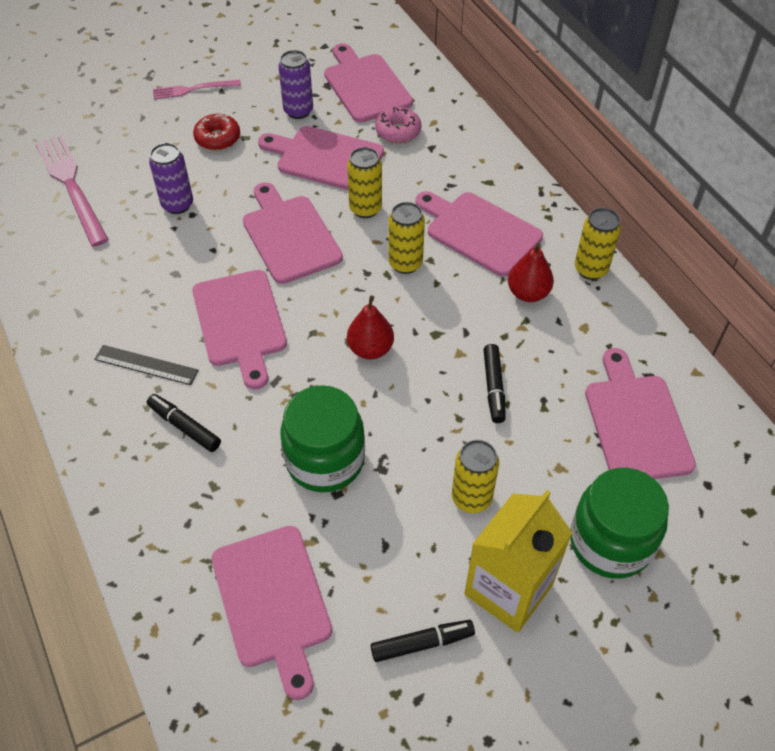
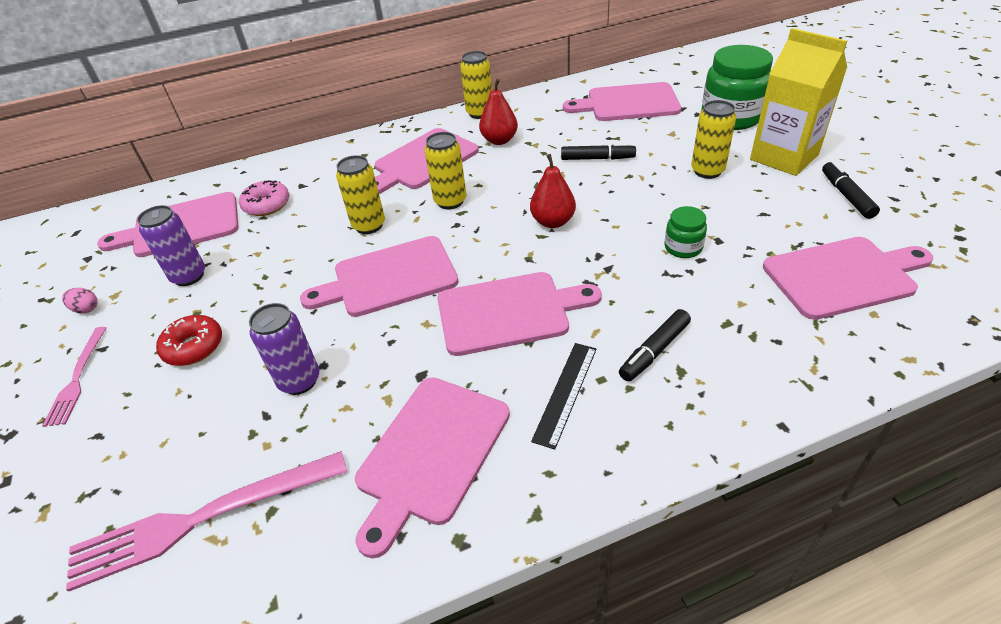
camera: 80 degrees left, 10 degrees down
(263, 68) = (86, 309): none -> pink egg
(325, 158) = (280, 253): pink cutting board -> pink cutting board (430, 453)
(325, 460) = (683, 248): green jar -> green jar, size x0.50

